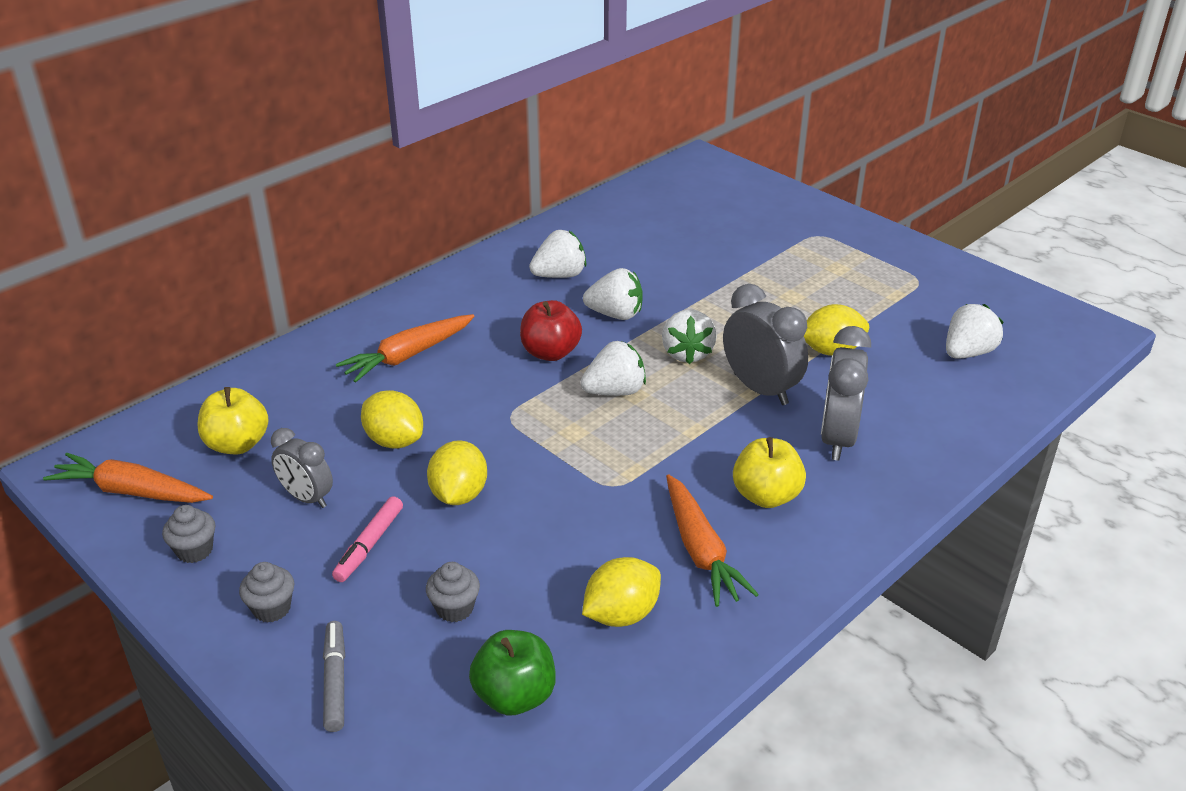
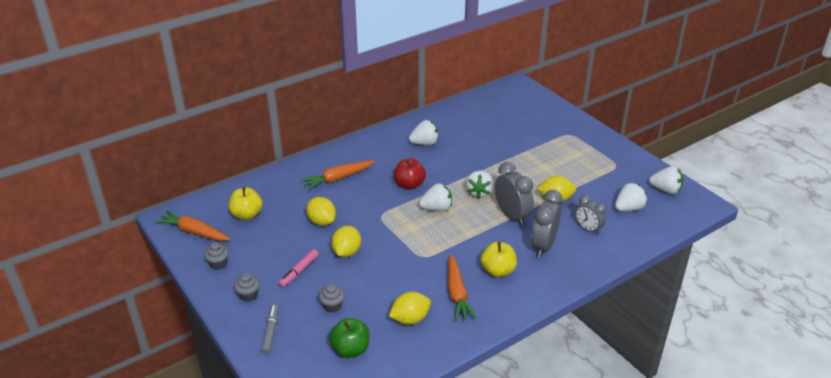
camera: 10 degrees right, 0 degrees up
(307, 498) = (274, 245): grey clock -> grey clock (588, 229)
(615, 314) = (448, 168): white strawberry -> white strawberry (665, 190)

